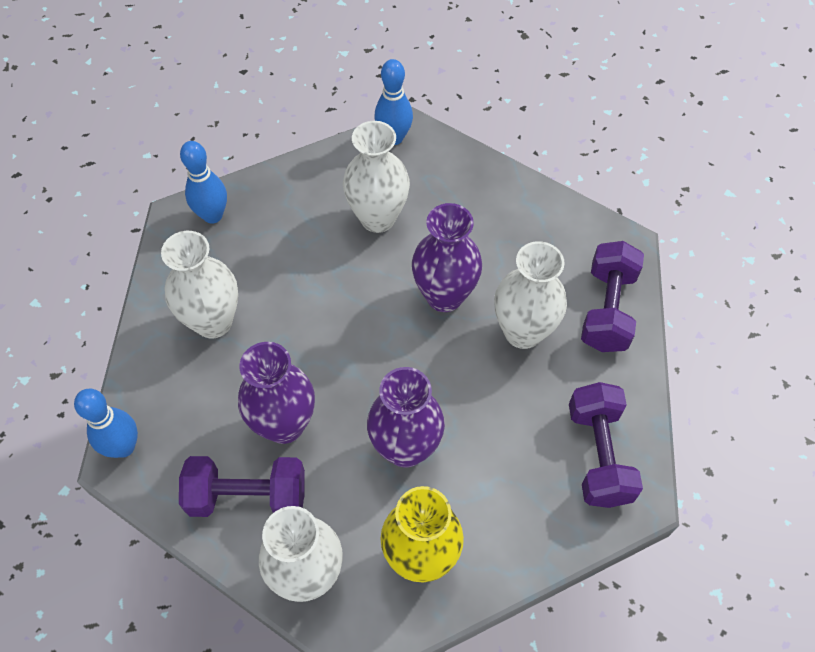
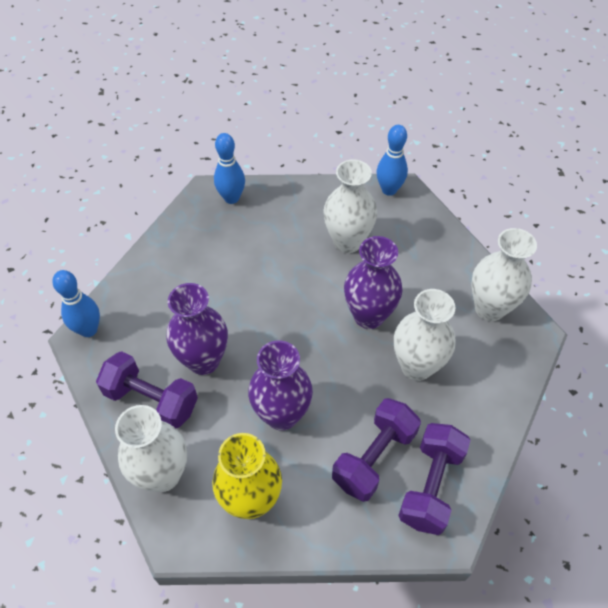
camera: 25 degrees right, 5 degrees down
(213, 322) = (193, 270): white vase -> white vase (489, 308)
(607, 309) = (494, 376): purple dumbbell -> purple dumbbell (374, 457)

